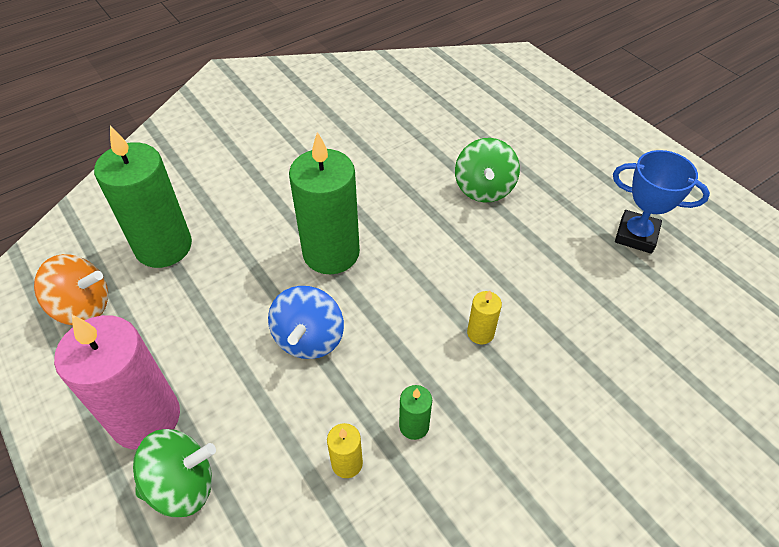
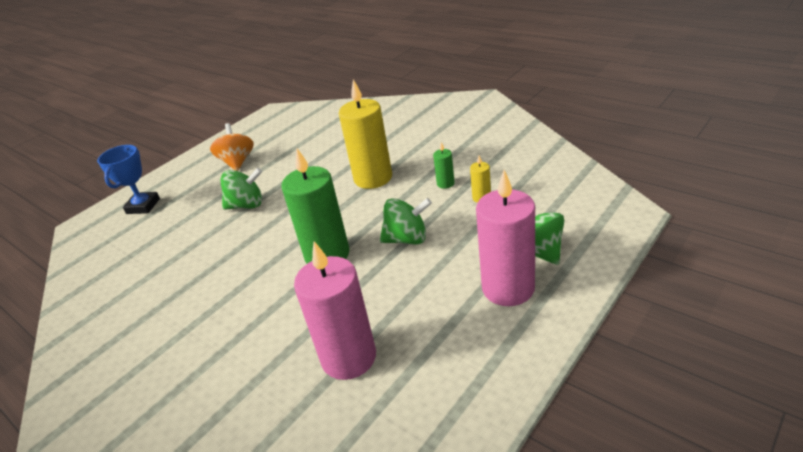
camera: 100 degrees left, 15 degrees down
(83, 307) = (436, 380): orange spinning top -> orange spinning top (237, 162)
(163, 246) = (349, 357): green candle -> pink candle
(309, 339) = (407, 239): blue spinning top -> green spinning top
(480, 333) = (373, 178): yellow candle -> yellow candle, size x2.29
(636, 235) = (280, 146): blue trophy -> blue trophy (143, 206)

